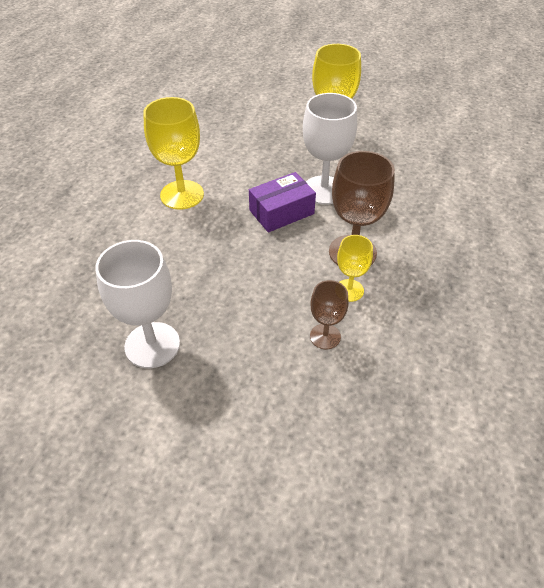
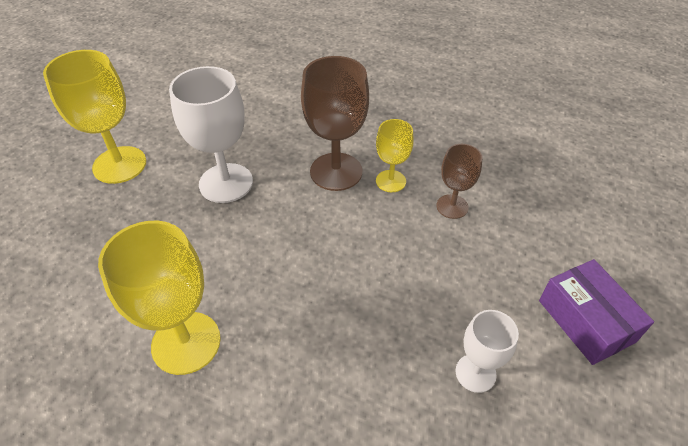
camera: 85 degrees left, 0 degrees up
(152, 345) = (475, 373): white goblet -> white goblet, size x0.57
(281, 212) = (256, 226): purple box -> purple box (586, 321)

